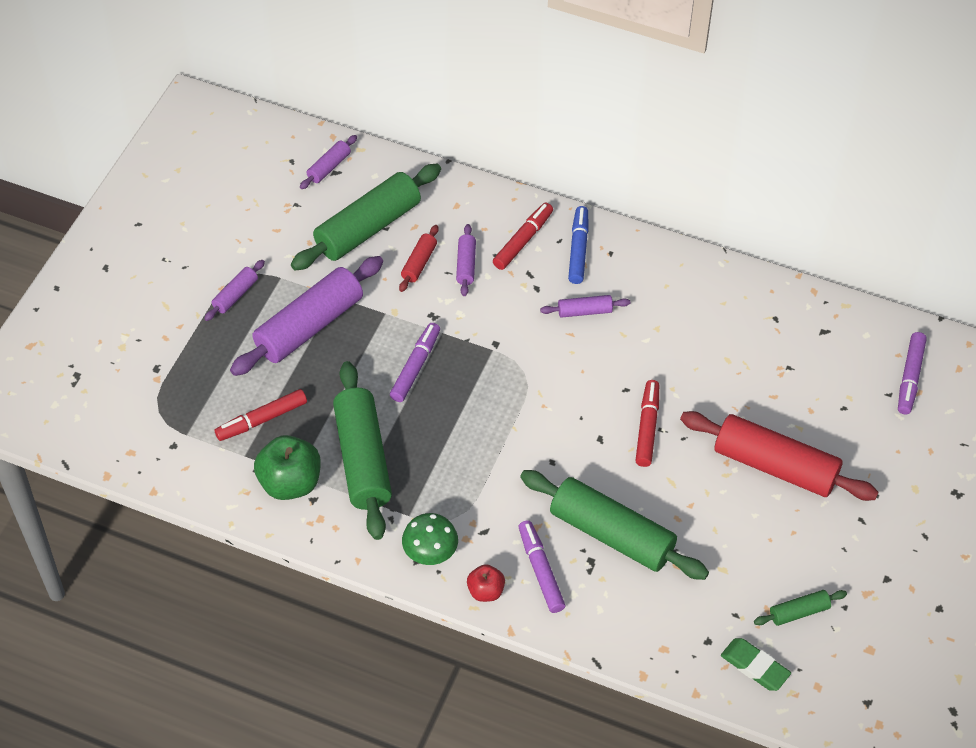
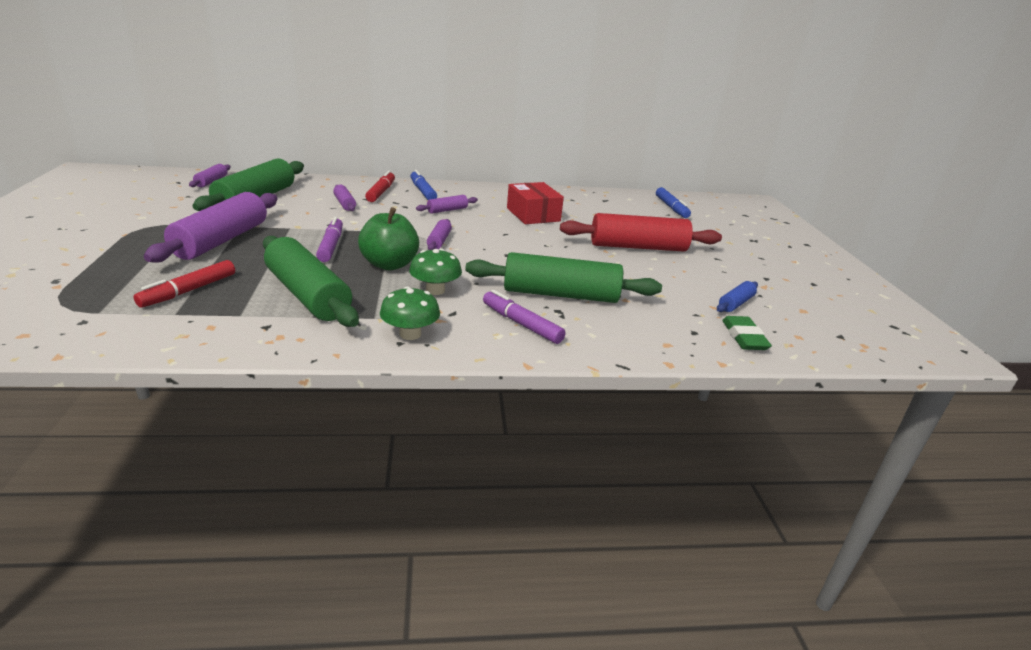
camera: 30 degrees left, 25 degrees down
(235, 295) = (141, 235): purple rolling pin -> purple rolling pin (439, 241)
(290, 483) = (235, 321): green apple -> green apple (389, 264)
(419, 263) = (306, 207): red rolling pin -> none
(485, 591) = (482, 346): red apple -> none
(486, 487) = (435, 290): none -> green mushroom
(647, 427) = (536, 245): red marker -> none
(691, 349) = (533, 214): none -> red box
(754, 666) = (744, 337): green eraser -> green eraser turned 75 degrees clockwise
(799, 612) = (735, 303): green rolling pin -> blue rolling pin
(910, 377) = (671, 208): purple marker -> blue marker

